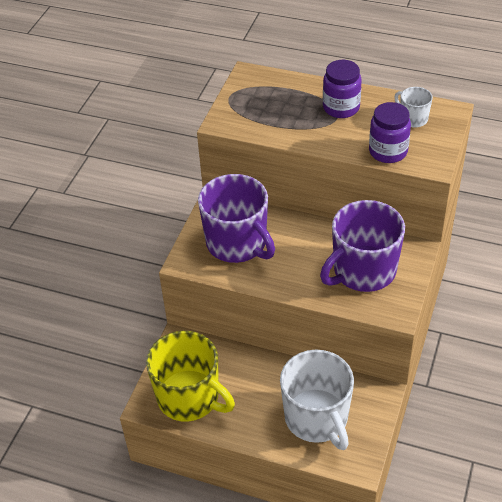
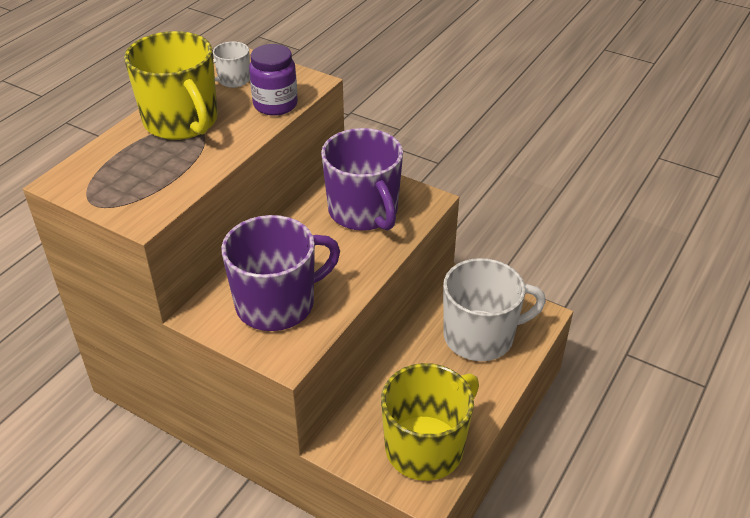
camera: 80 degrees left, 5 degrees down
(341, 108) = (181, 122): purple jar -> yellow mug

